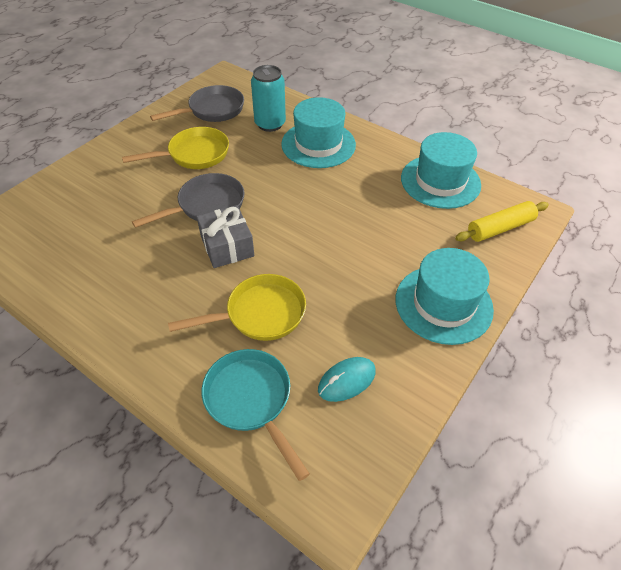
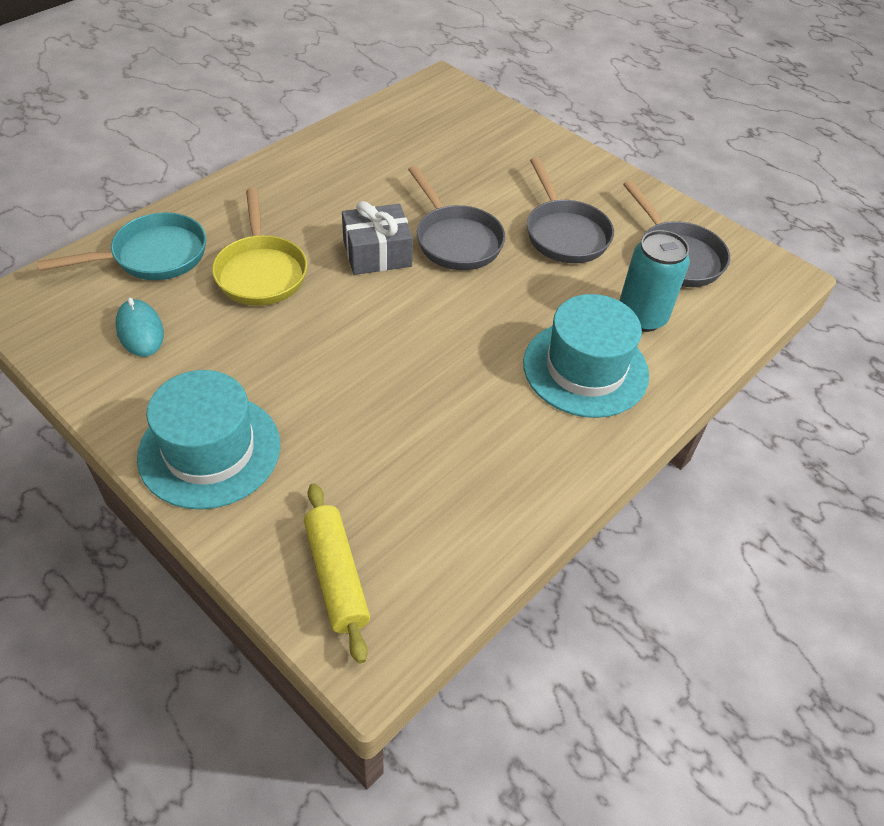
camera: 95 degrees right, 0 degrees up
(194, 154) = (564, 233): yellow pan -> grey pan
(440, 181) = (472, 519): turquoise hat -> none

